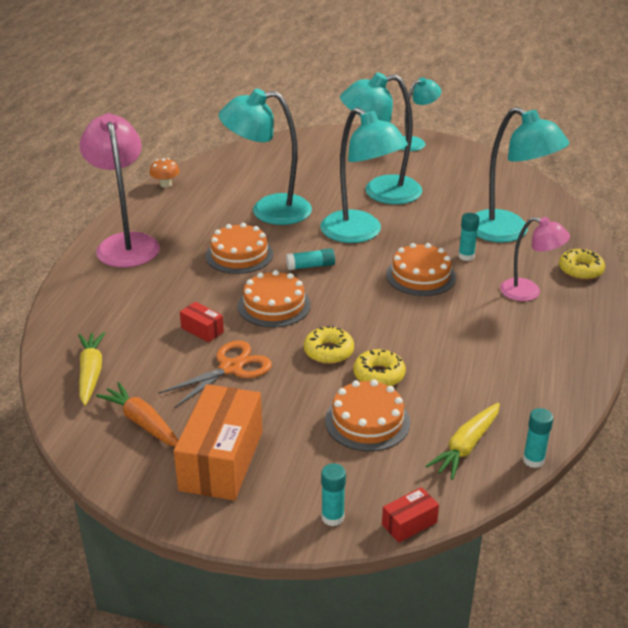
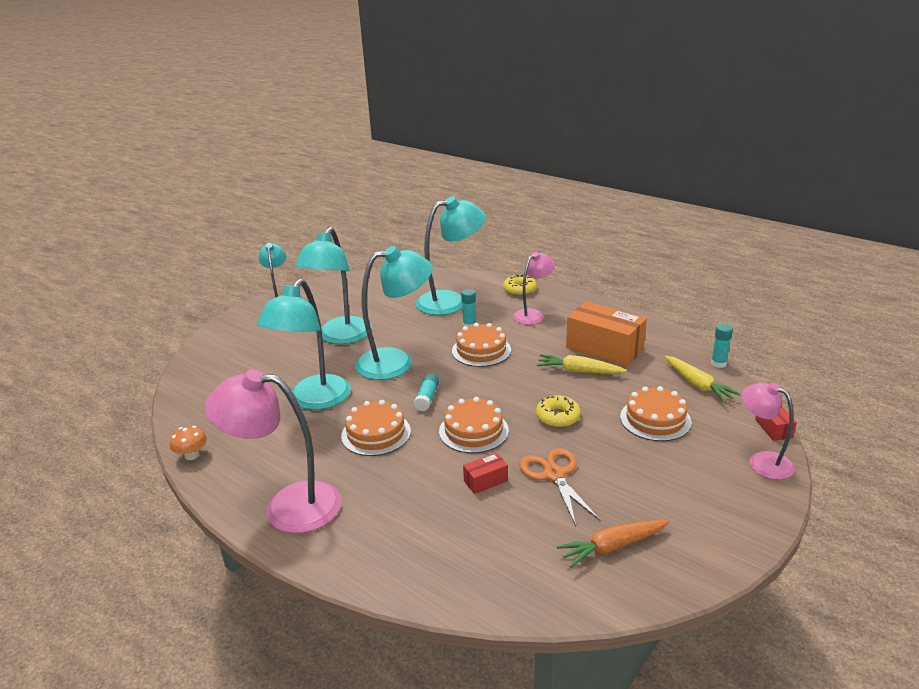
camera: 65 degrees left, 5 degrees down
(91, 373) = (516, 572): yellow carrot -> yellow carrot (579, 371)
(221, 460) = (681, 506): orange box -> orange box (604, 349)
(332, 517) = (762, 461): turquoise glue stick -> pink lamp
(379, 375) = (600, 400): yellow donut -> none

